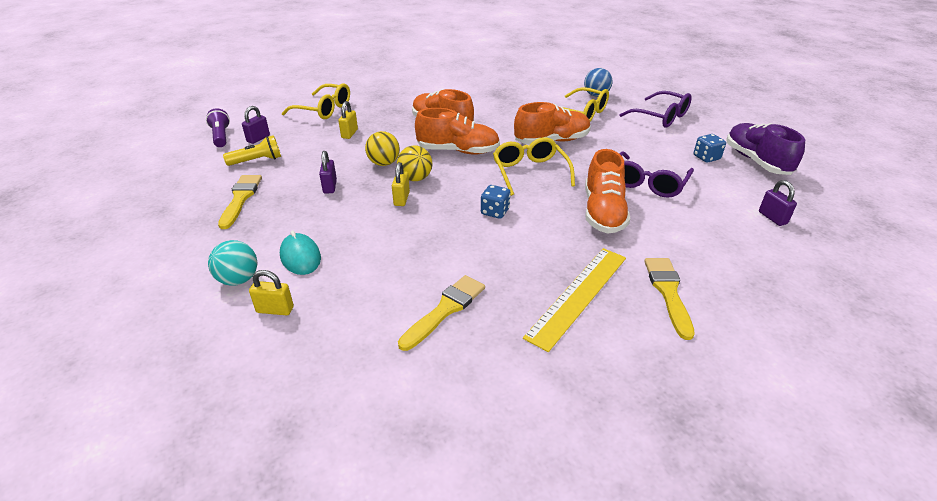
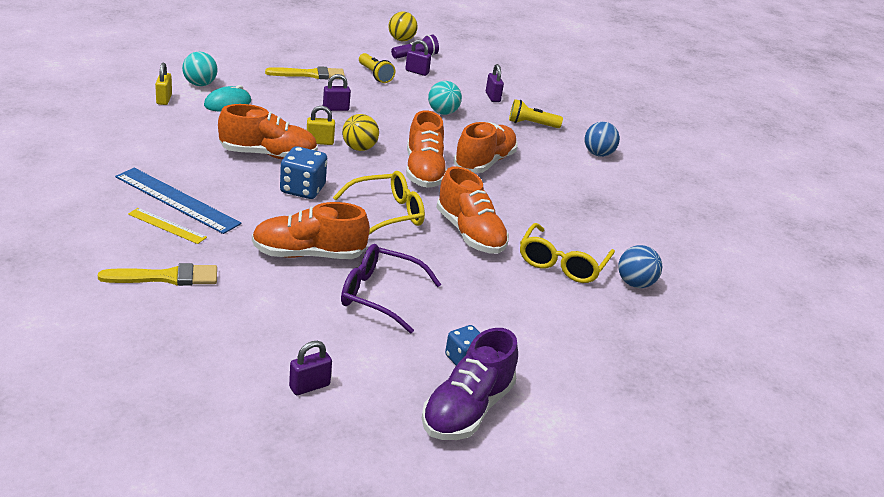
camera: 75 degrees right, 5 degrees down
(324, 110) = (492, 97): yellow glasses -> purple padlock
(349, 134) = (442, 112): yellow padlock -> turquoise ball
(377, 100) = (531, 124): none -> yellow flashlight
(384, 163) = (385, 132): yellow ball -> yellow ball (401, 40)
(428, 83) = (598, 154): none -> blue ball
(428, 230) = (268, 155): none -> orange shoe
(445, 310) = (155, 163): yellow brush -> none
(495, 212) = (302, 189): blue dice -> blue dice, size x1.51
(526, 290) = (177, 200): none -> blue ruler
(578, 295) = (167, 226): yellow ruler -> yellow ruler, size x0.56
(661, 117) = (585, 337): purple glasses -> none
(756, 161) = (467, 410): purple shoe -> purple shoe turned 150 degrees clockwise

